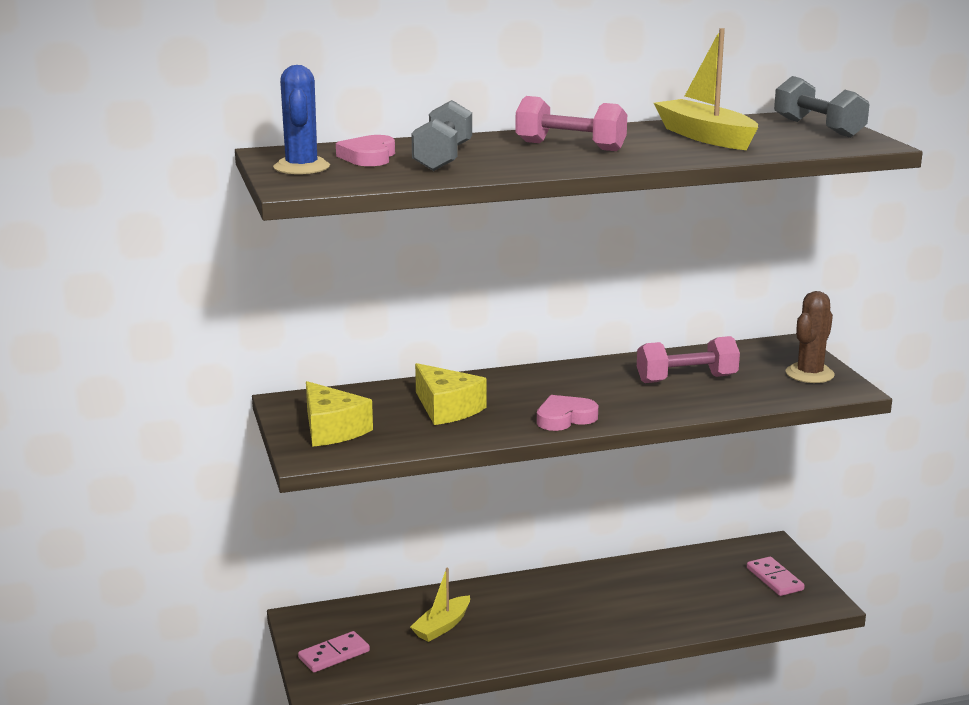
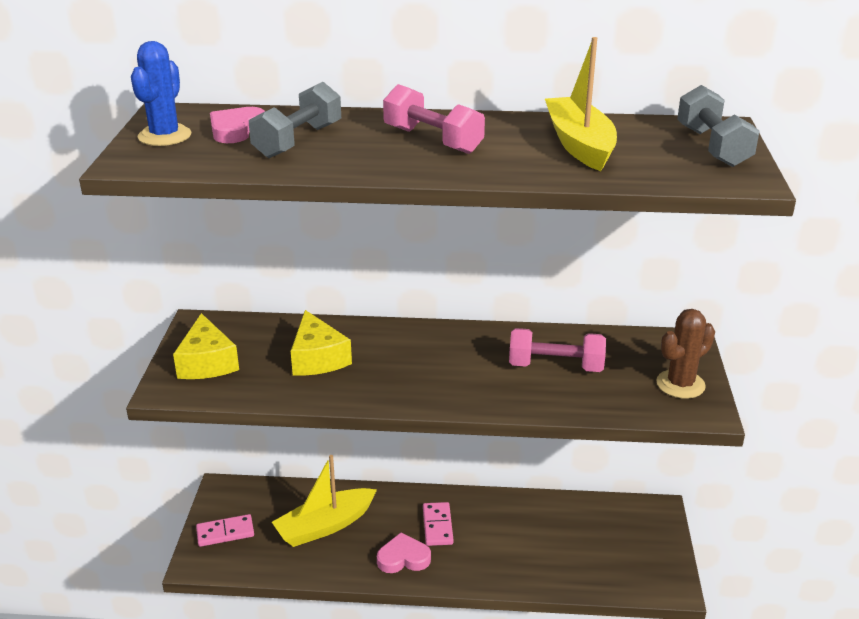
camera: 20 degrees right, 10 degrees up
(442, 626) = (325, 526): yellow boat -> yellow boat, size x1.58
(565, 418) = (409, 392): pink heart -> pink heart (403, 558)
(775, 579) = (640, 549): pink domino -> pink domino (437, 526)

